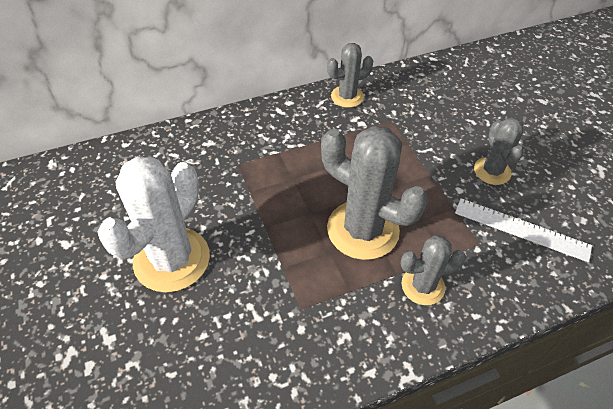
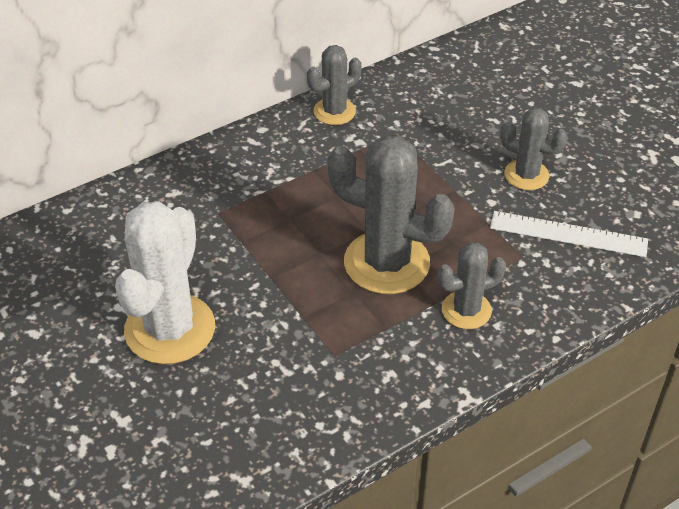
camera: 10 degrees left, 5 degrees down
(492, 171) = (526, 175): grey cactus -> grey cactus turned 45 degrees counterclockwise

